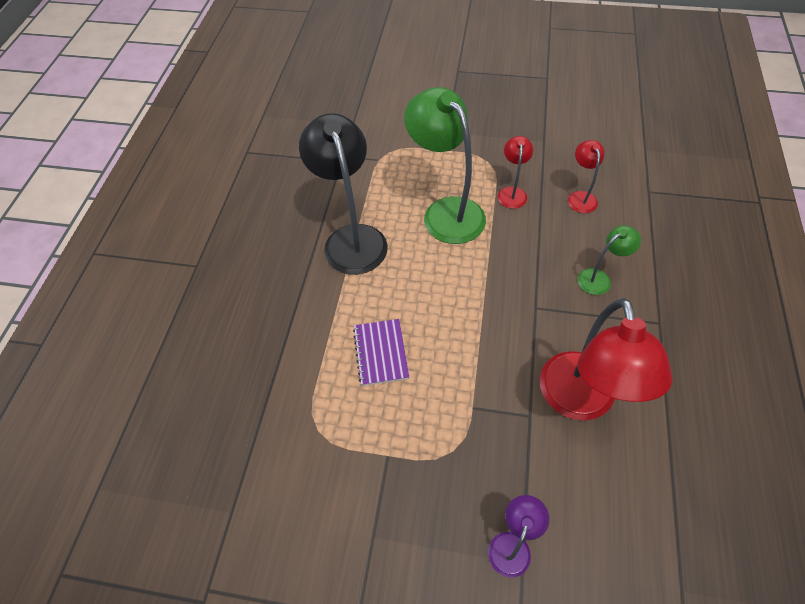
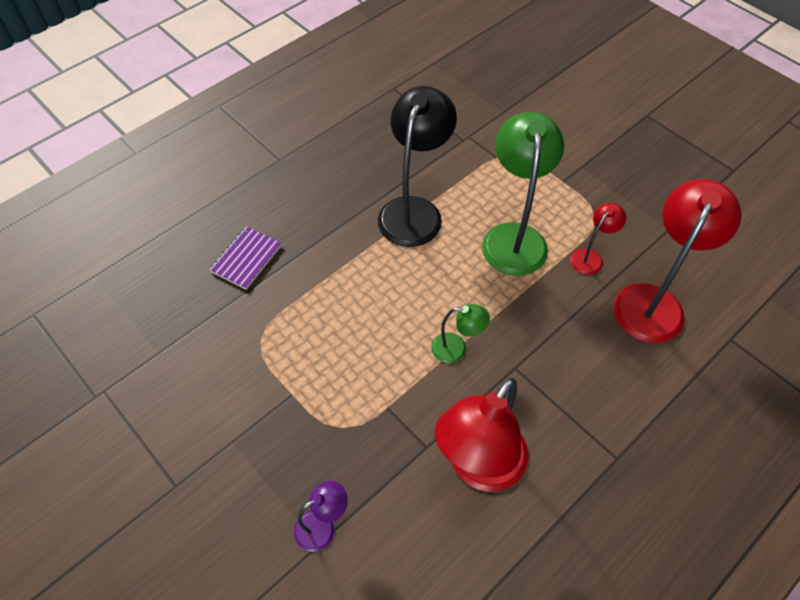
camera: 35 degrees right, 0 degrees up
(381, 353) = (355, 316): purple notebook -> purple notebook (246, 259)
(580, 197) = (653, 301): red lamp -> red lamp, size x2.06
(599, 278) = (599, 383): green lamp -> green lamp (456, 349)

